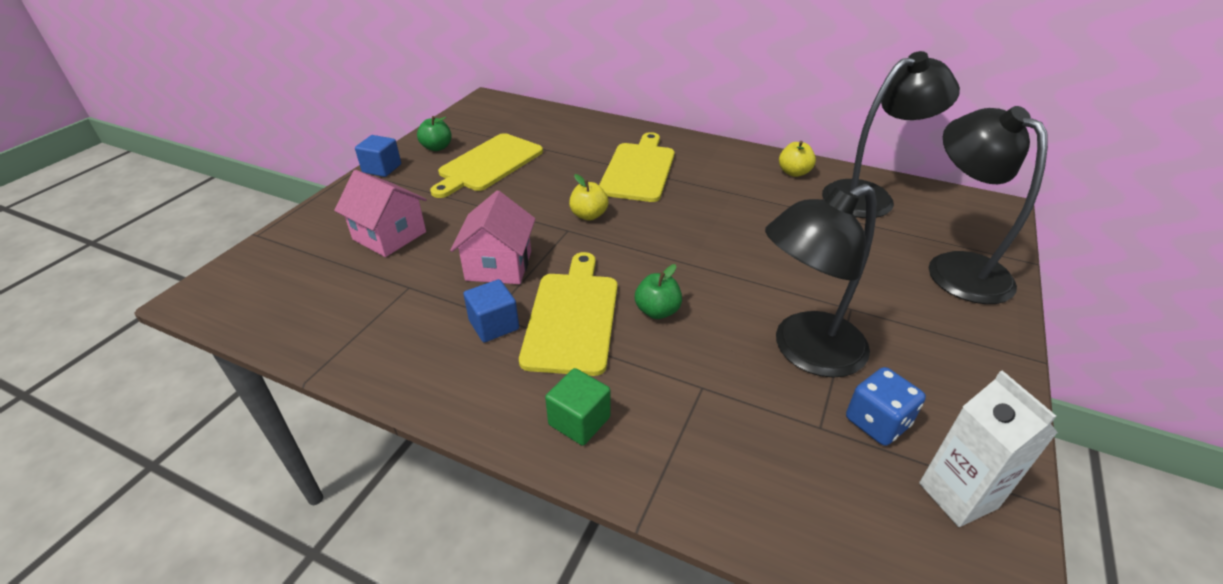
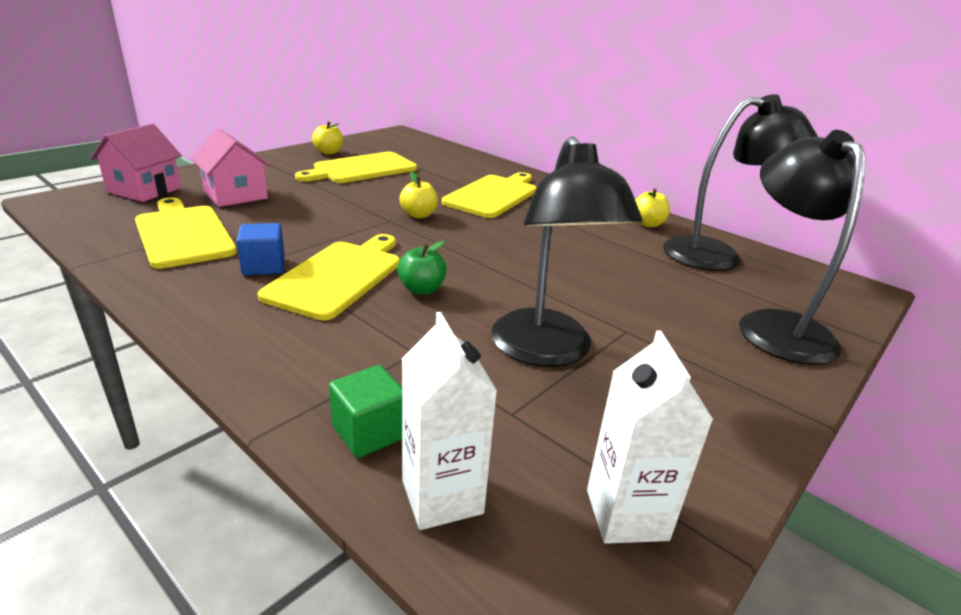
camera: 15 degrees right, 10 degrees down
(380, 305) = (183, 234): none -> yellow cutting board
(382, 168) = (271, 156): blue cube -> none
(437, 147) = (329, 152): green apple -> yellow apple
(499, 266) = (307, 230): pink house -> pink house (144, 190)
(579, 421) = (273, 347): green cube -> green cube (369, 432)
(805, 351) = (547, 351): black lamp -> black lamp turned 90 degrees counterclockwise
(823, 528) = (442, 496): none -> white carton
(877, 422) = (580, 426): blue dice -> none

